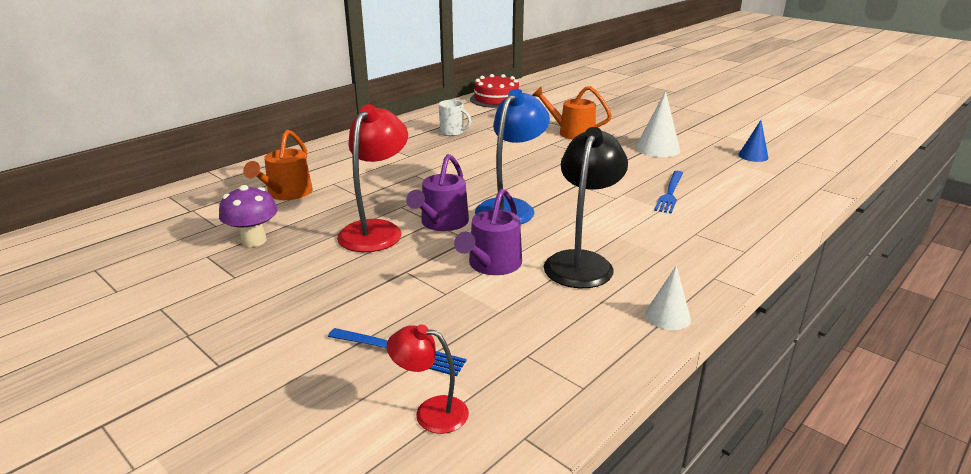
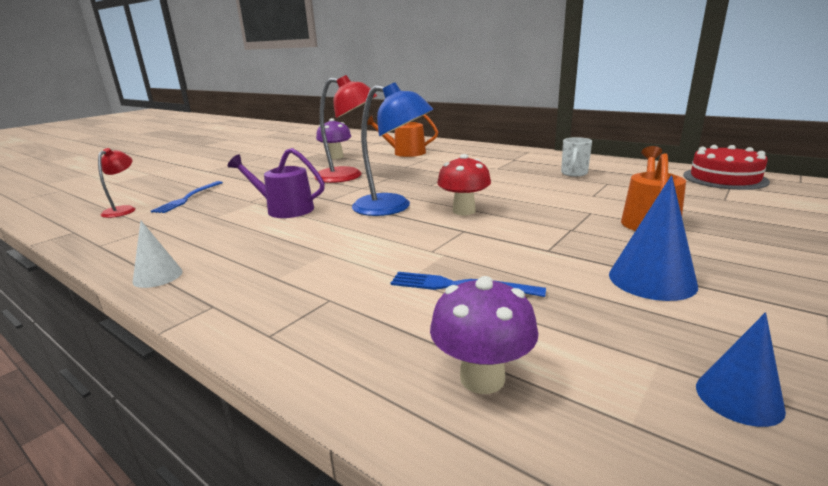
camera: 85 degrees right, 5 degrees down
(442, 223) = (360, 190): purple watering can -> none
(533, 180) = (464, 211): none -> red mushroom
(581, 262) = (277, 239): black lamp -> none
(657, 148) = (652, 280): white cone -> blue cone
(761, 196) = (482, 378): none -> purple mushroom

